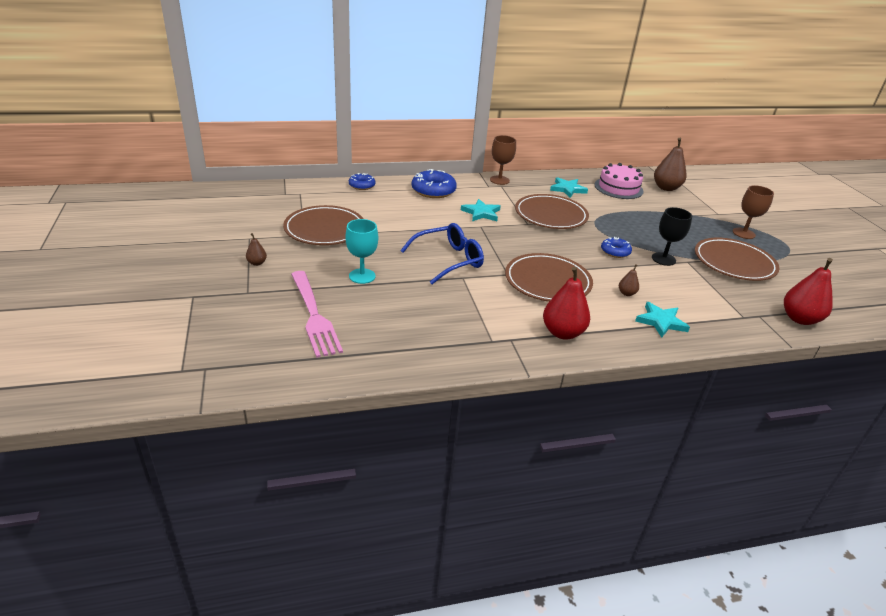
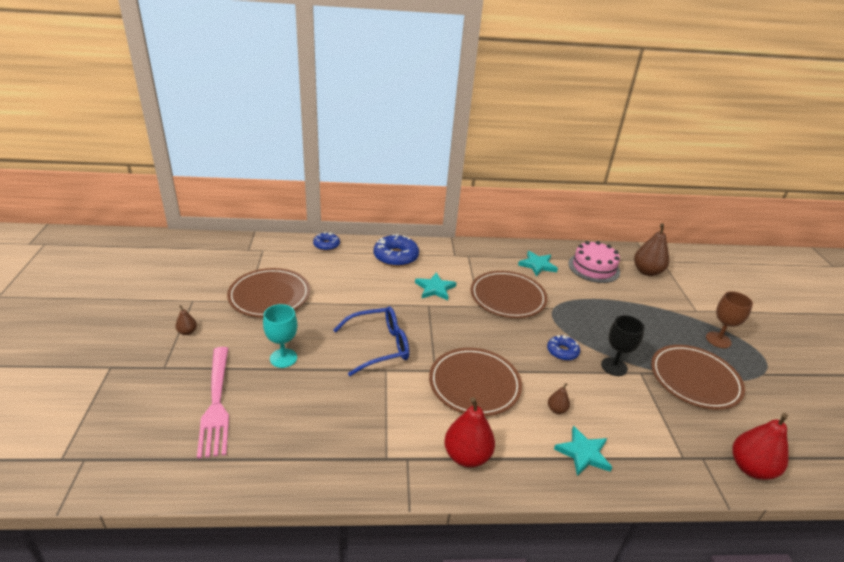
camera: 10 degrees right, 0 degrees up
(499, 180) = (469, 248): brown goblet -> none

